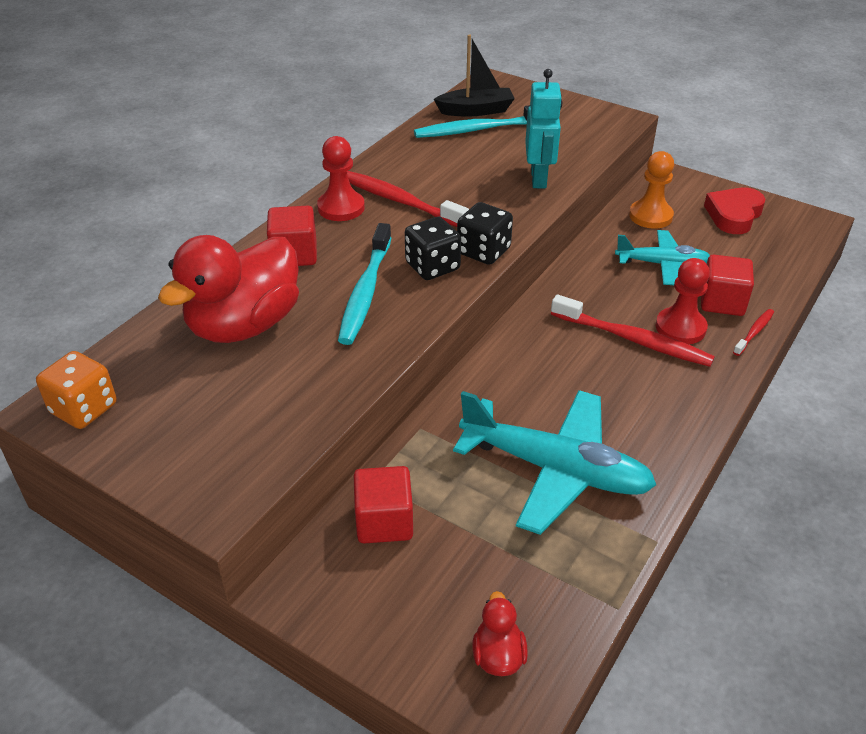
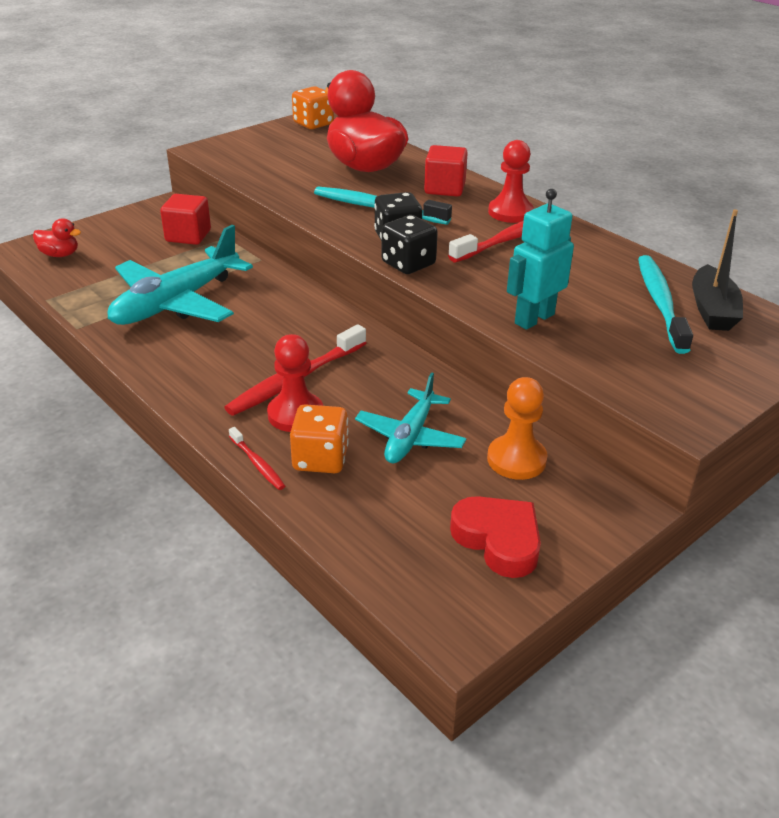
camera: 105 degrees right, 5 degrees down
(539, 179) = (534, 319): turquoise robot -> turquoise robot turned 120 degrees clockwise
(722, 302) = (320, 459): red cube -> orange dice

